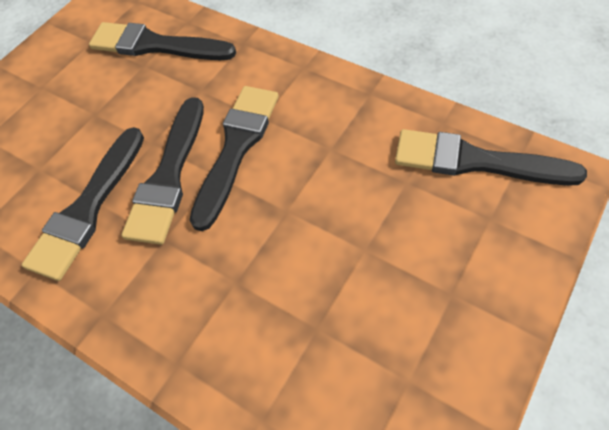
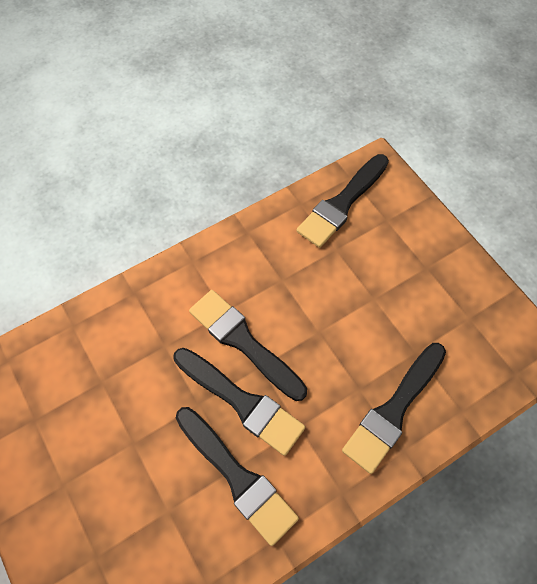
camera: 70 degrees left, 5 degrees up
(155, 45) = (84, 362): black brush -> black brush (393, 410)

